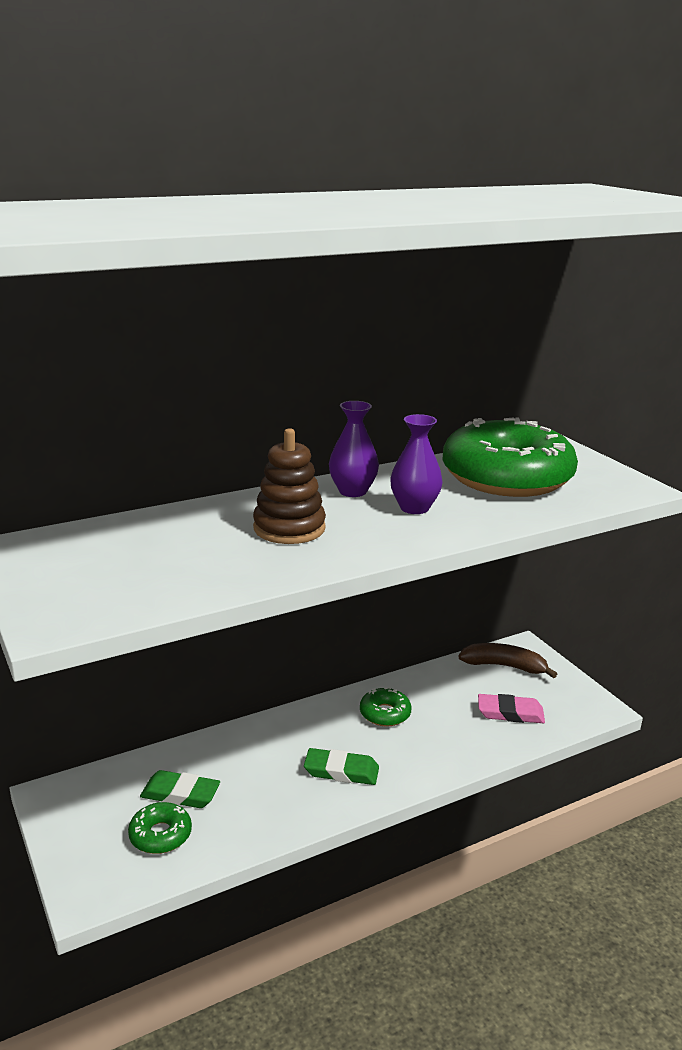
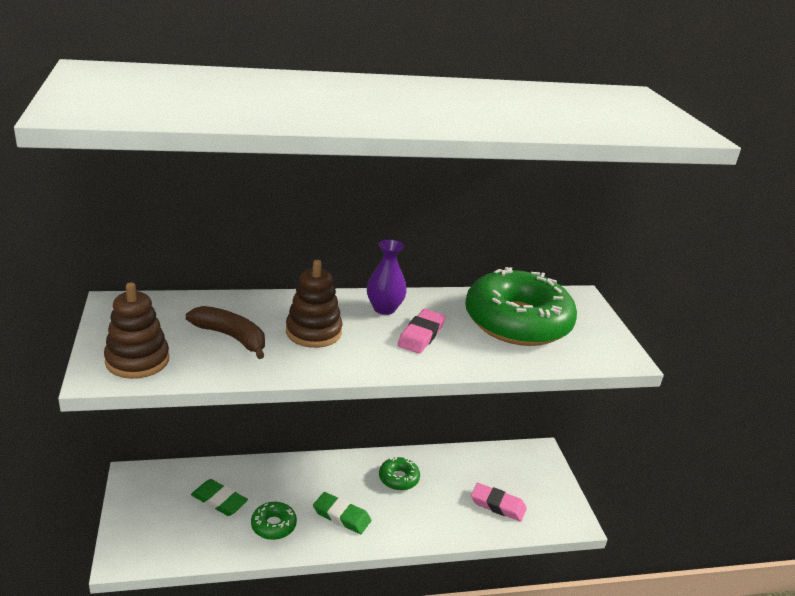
camera: 15 degrees right, 5 degrees up
(90, 599) = (137, 360): none -> brown stacking toy
(160, 835) = (191, 528): green donut -> green donut (273, 525)
(414, 508) = (421, 335): purple vase -> pink eraser
(504, 666) = (515, 463): brown banana -> brown banana (231, 337)

